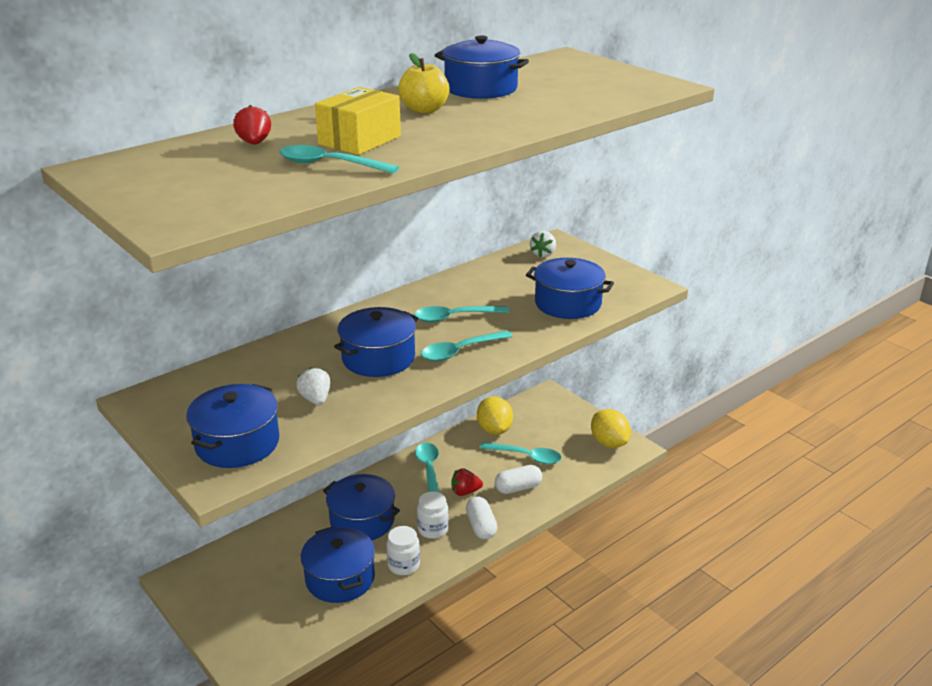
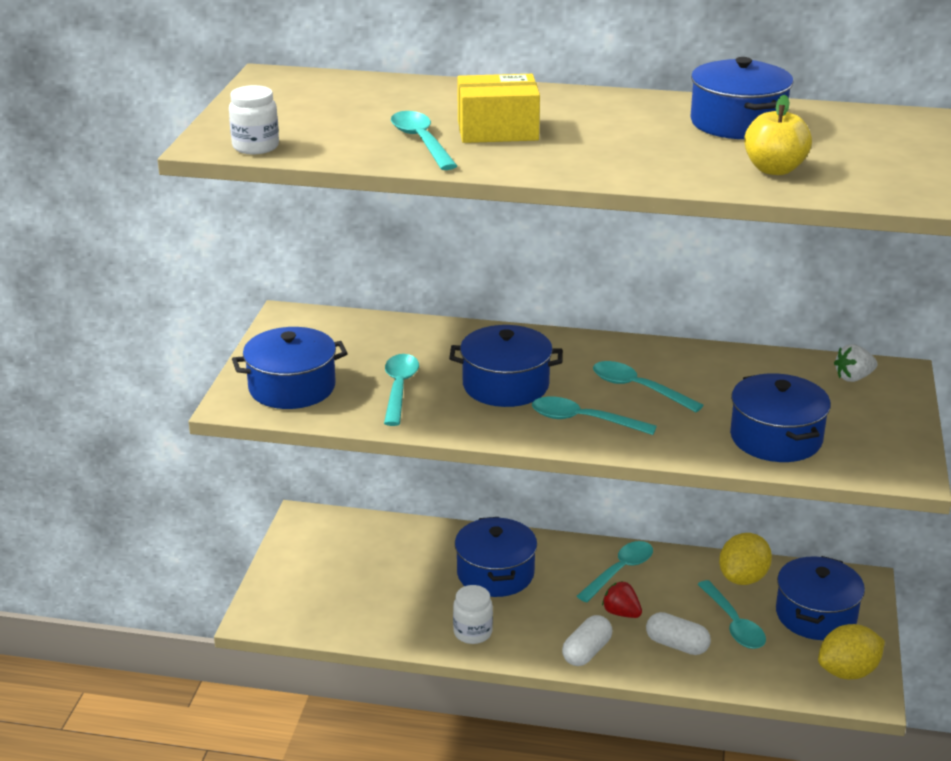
camera: 50 degrees right, 0 degrees up
(254, 143) = (417, 100): red strawberry -> none
(315, 399) = (399, 389): white strawberry -> turquoise spoon
(340, 578) = (410, 605): blue pot -> blue pot (816, 615)
(424, 110) = (625, 124): yellow apple -> yellow apple (774, 169)
(433, 529) = (542, 623): white jar -> white jar (255, 147)
(609, 443) = (848, 672): yellow lemon -> yellow lemon turned 45 degrees clockwise

